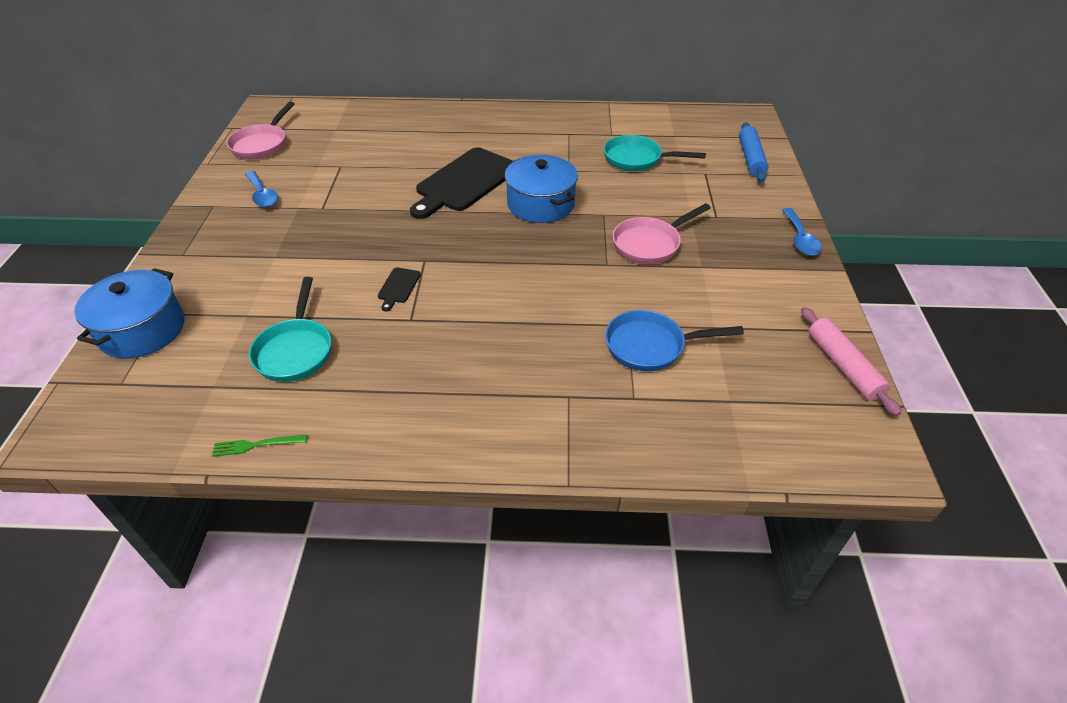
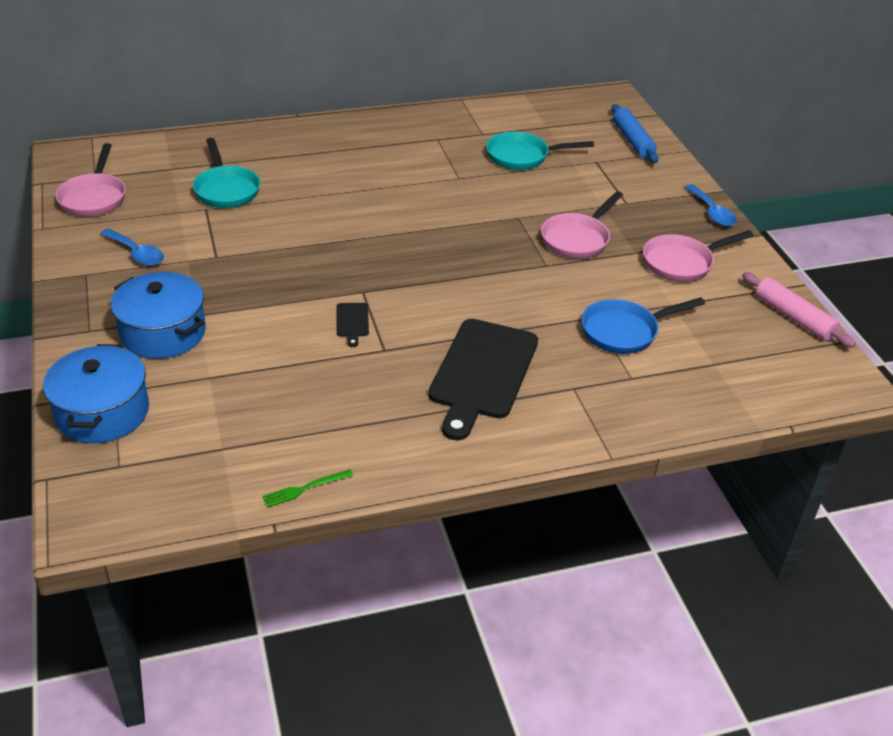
camera: 20 degrees left, 5 degrees down
(295, 350) = (285, 399): turquoise pan -> turquoise pan (226, 189)
(464, 182) = (356, 206): black cutting board -> black cutting board (482, 373)
(540, 204) = (449, 217): blue pot -> blue pot (163, 333)
(745, 285) = (682, 263): none -> pink pan

